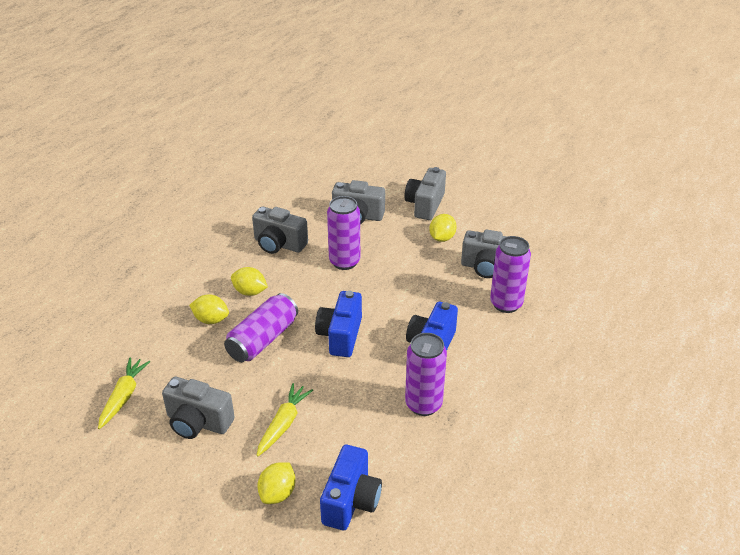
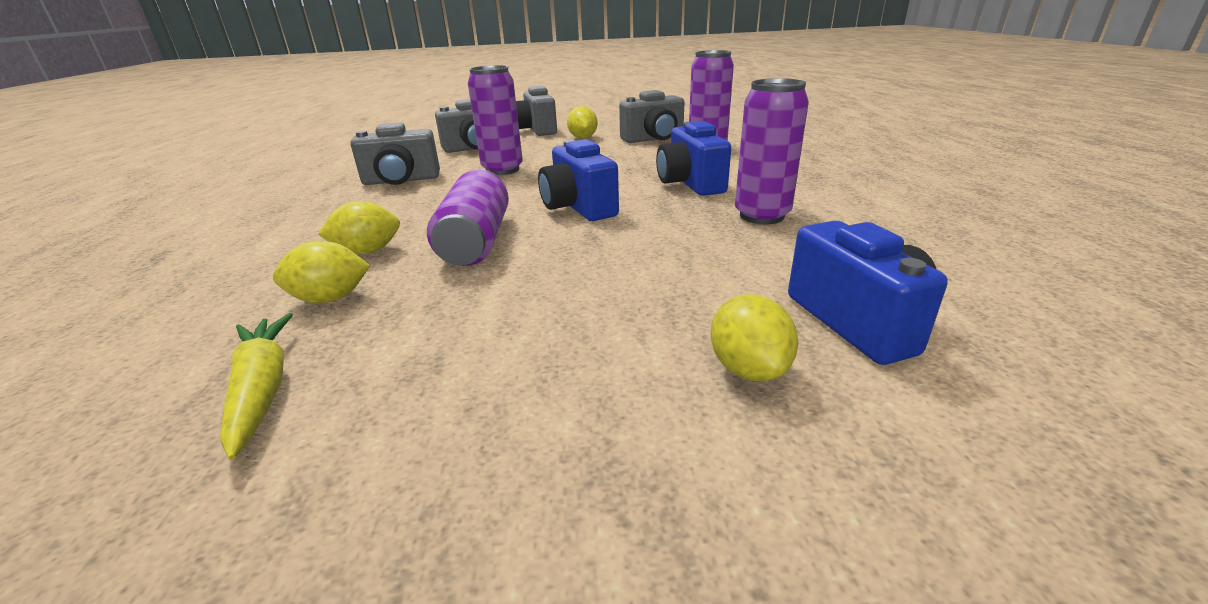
camera: 35 degrees left, 10 degrees down
(198, 422) = (475, 353): grey camera -> none
(250, 292) = (404, 216): yellow lemon -> yellow lemon (330, 299)
(283, 424) = (626, 294): yellow carrot -> none

